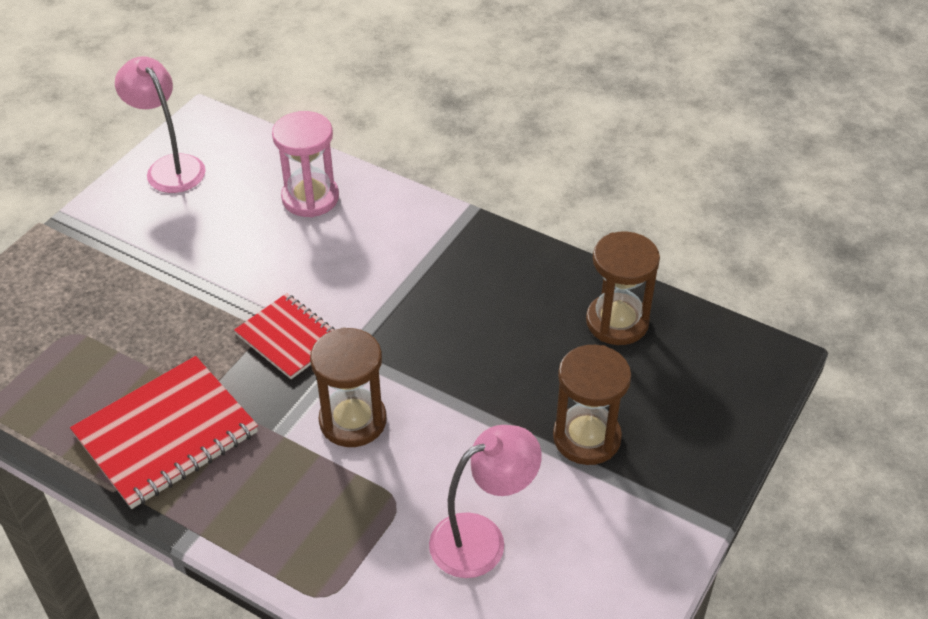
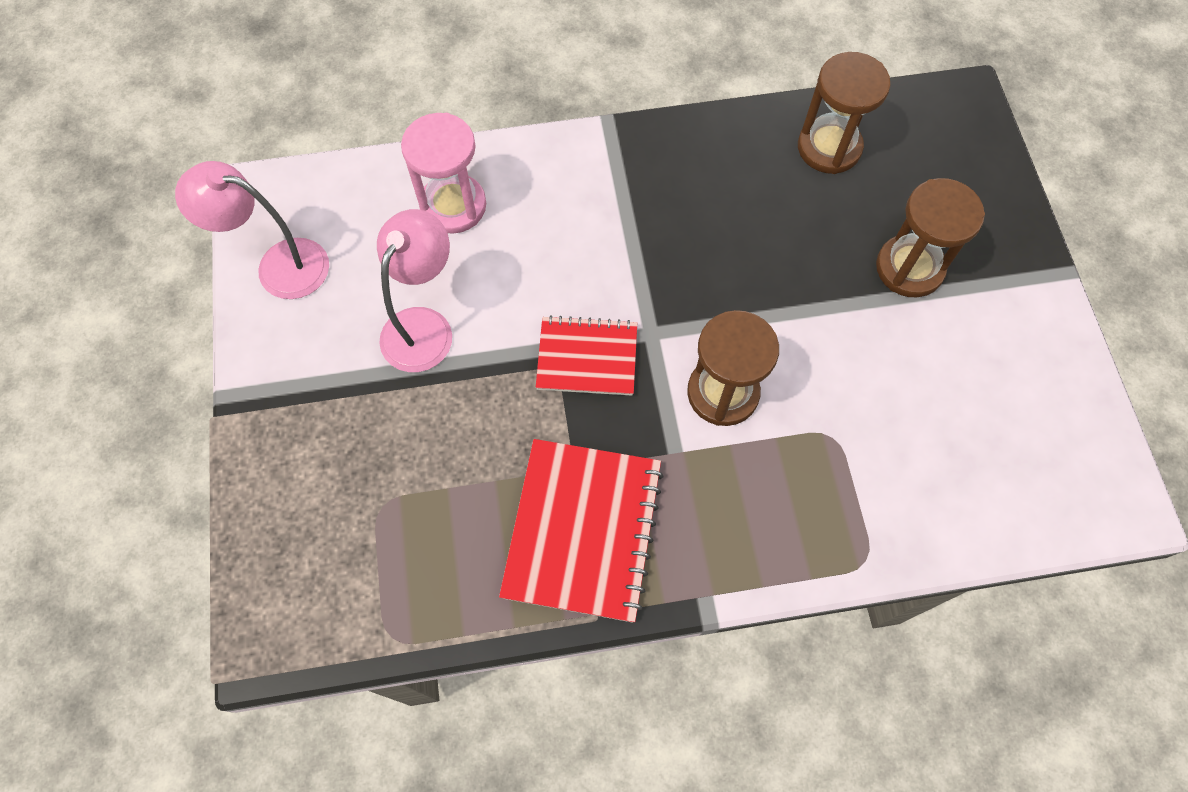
camera: 40 degrees left, 20 degrees up
(482, 538) = (924, 415): pink lamp -> pink lamp (423, 326)

